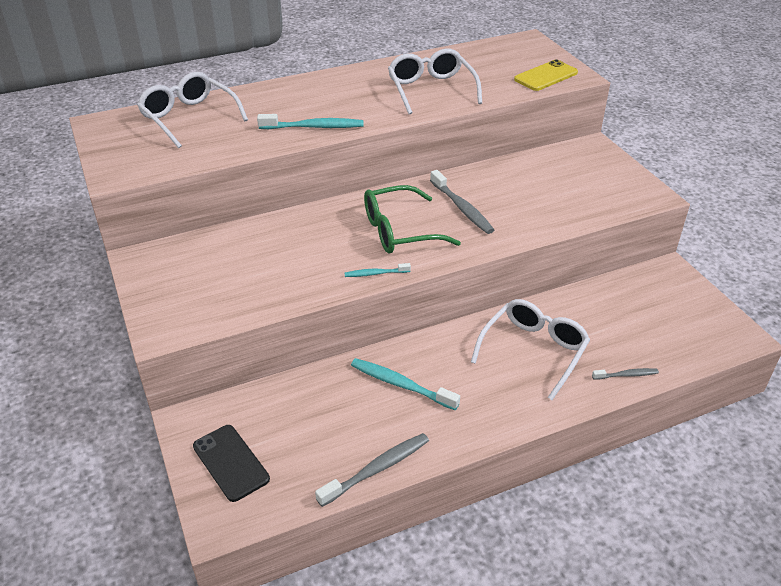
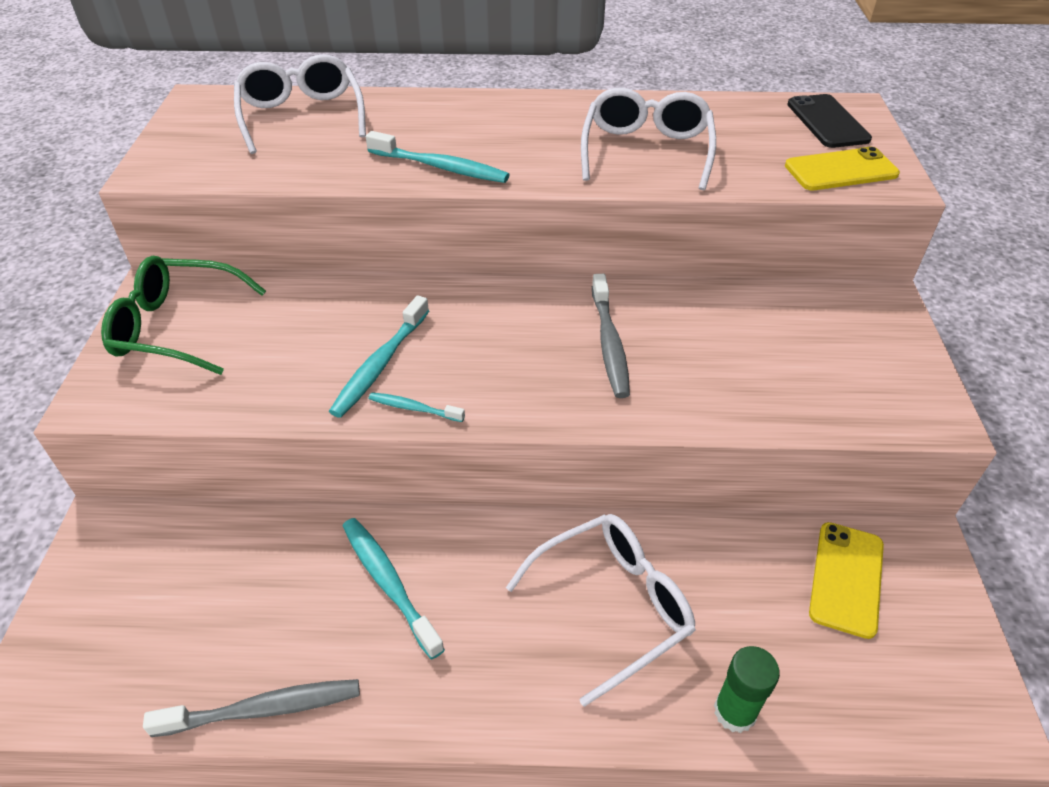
camera: 25 degrees right, 5 degrees up
(230, 462) = (101, 611): black phone -> black phone (827, 122)
(335, 257) = (381, 364): none -> turquoise toothbrush
(399, 231) = (495, 352): green glasses -> green glasses (176, 327)
(626, 375) = (735, 711): grey toothbrush -> green glue stick
(642, 297) = (846, 578): none -> yellow phone

